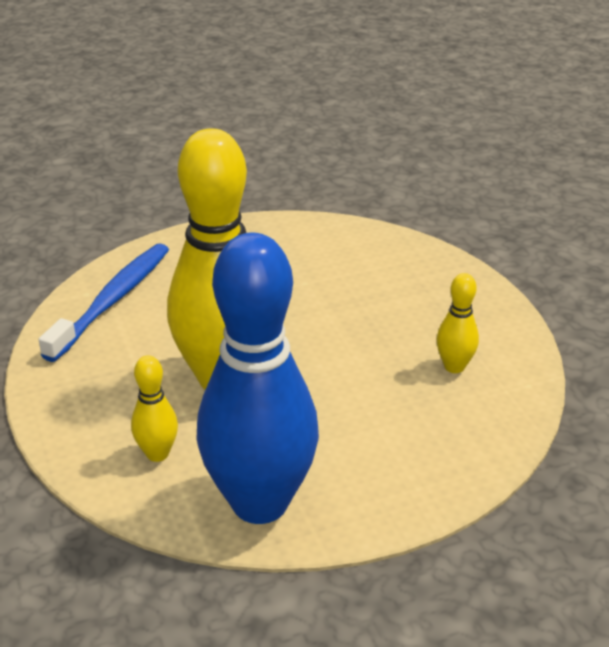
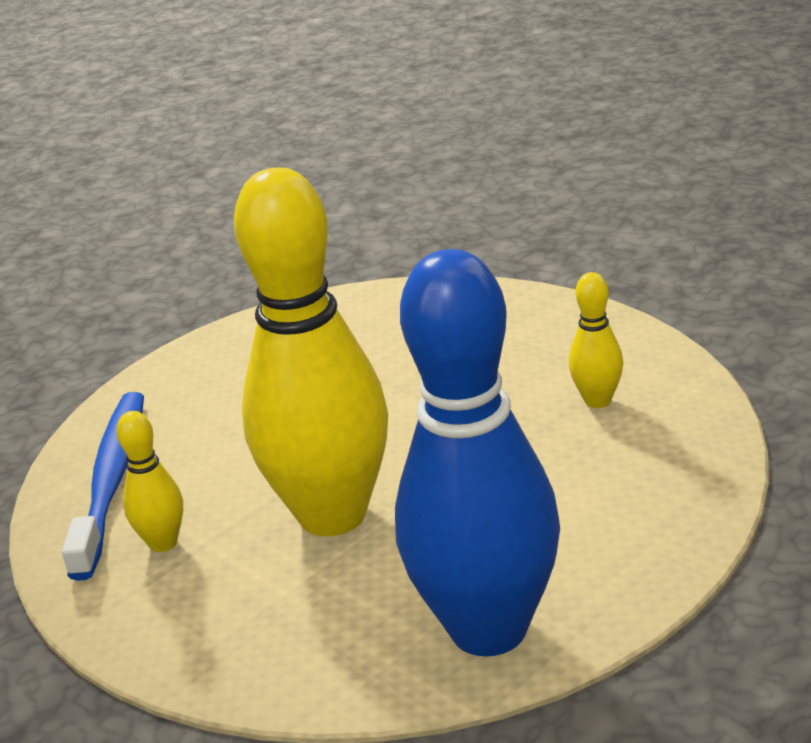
camera: 20 degrees left, 5 degrees down
(157, 454) = (316, 628): yellow bowling pin -> yellow bowling pin (163, 543)

